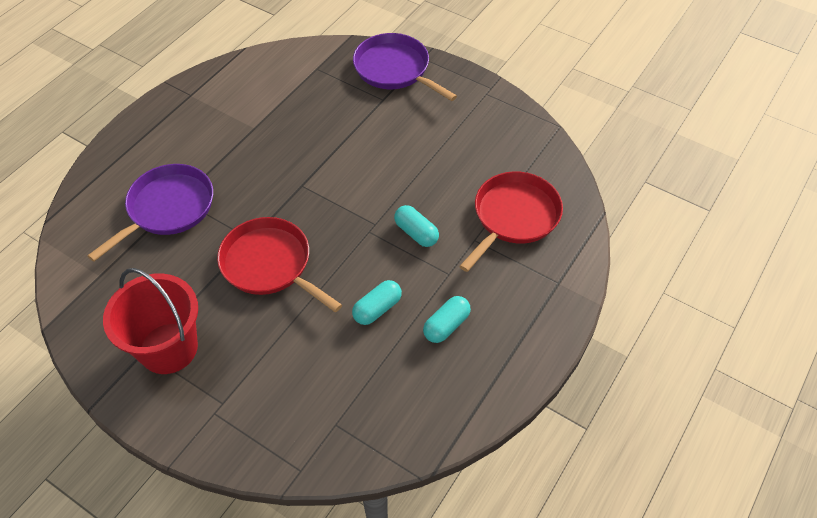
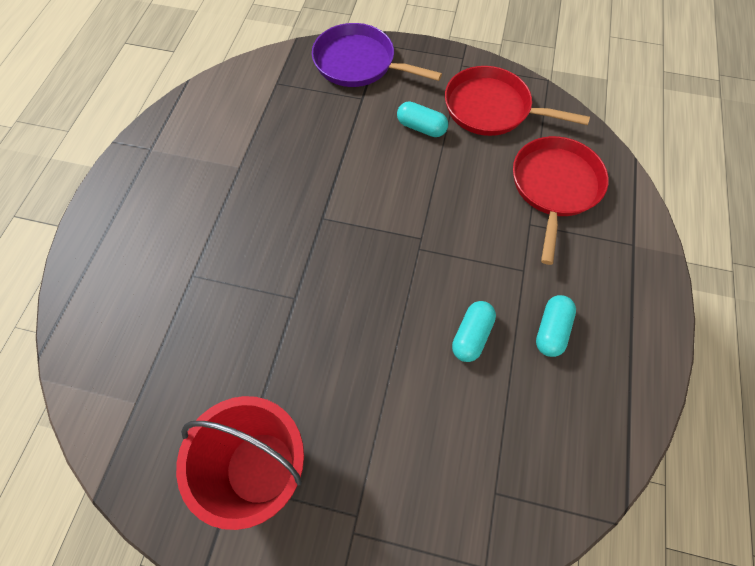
camera: 20 degrees left, 10 degrees up
(168, 208) = (183, 291): purple pan -> none
(269, 264) = (330, 322): red pan -> red pan (491, 108)
(416, 233) = (468, 235): turquoise capsule -> turquoise capsule (421, 127)

